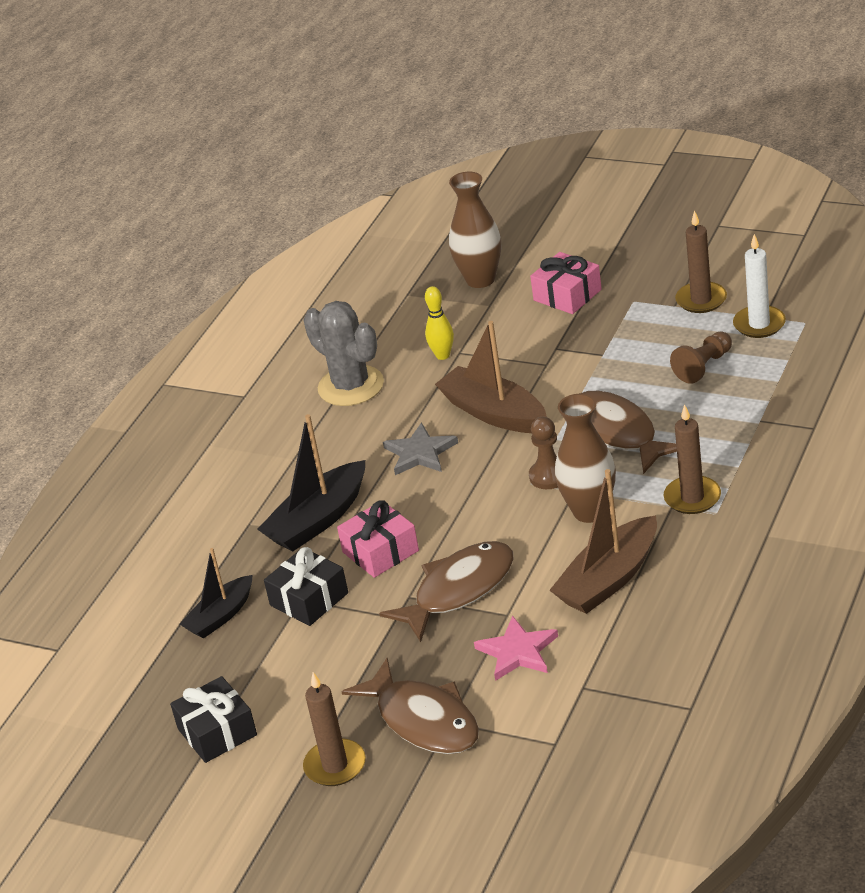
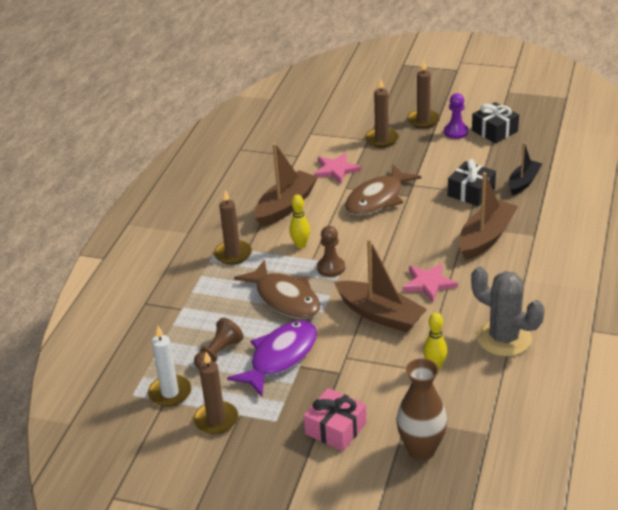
camera: 170 degrees right, 0 degrees up
(286, 733) = (456, 132): none -> purple pawn
(318, 520) = (486, 237): black boat -> brown boat
(380, 551) = (435, 219): pink gift -> none
(420, 453) = (428, 283): grey star -> pink star
(424, 720) = (381, 139): brown fish -> brown candle
(590, 511) = (300, 245): brown vase -> yellow bowling pin
(626, 363) = (280, 357): none -> purple fish

